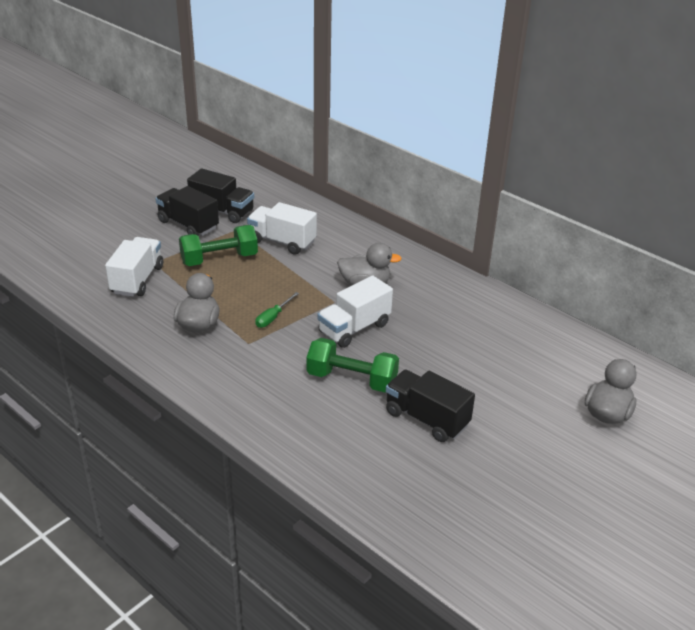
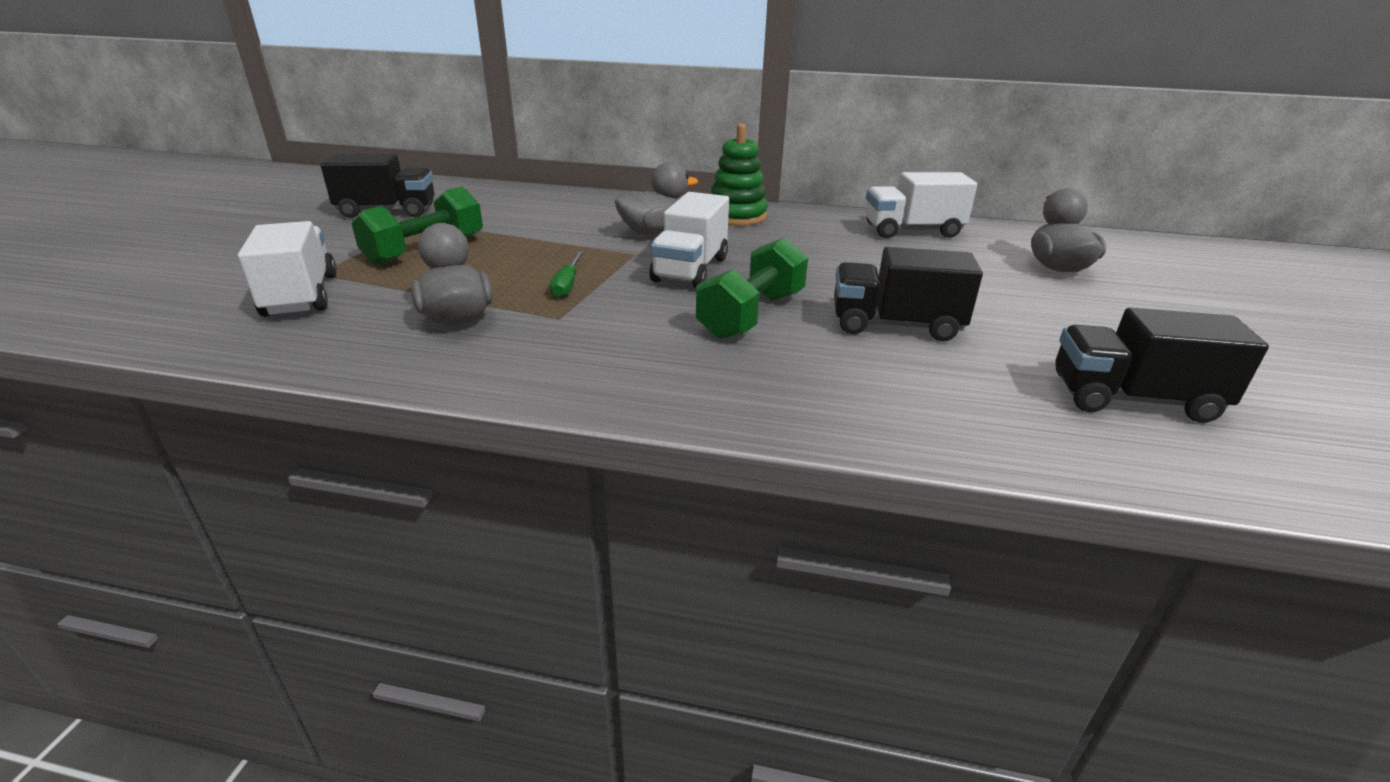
camera: 30 degrees left, 5 degrees down
(188, 225) = (344, 230): black truck -> black truck (1132, 399)
(282, 242) = (502, 220): white truck -> white truck (912, 231)
(352, 379) = (751, 315): green dumbbell -> green dumbbell turned 45 degrees counterclockwise
(437, 284) = (736, 216): none -> green stacking toy

